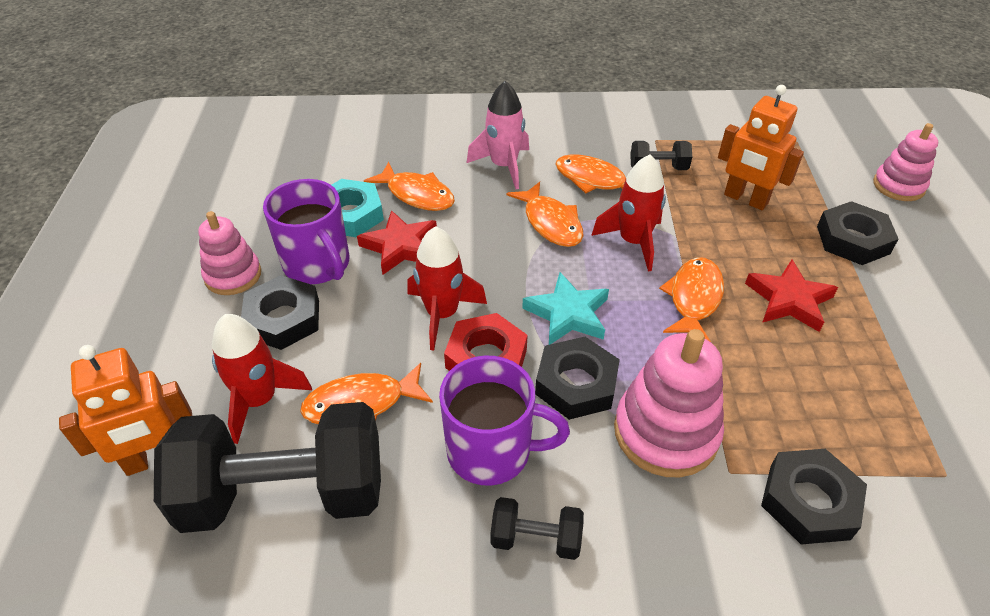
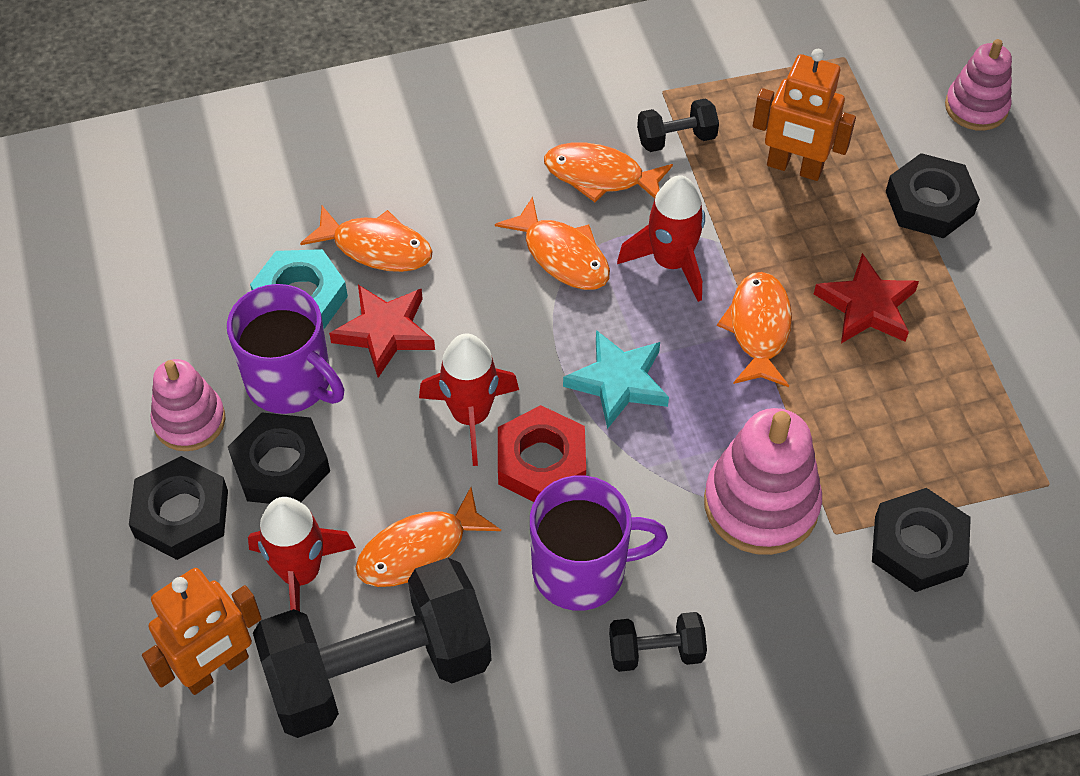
camera: 15 degrees left, 10 degrees up
(504, 166) = (475, 177): pink rocket -> none
(576, 384) = (651, 470): black nut -> black nut (182, 514)

